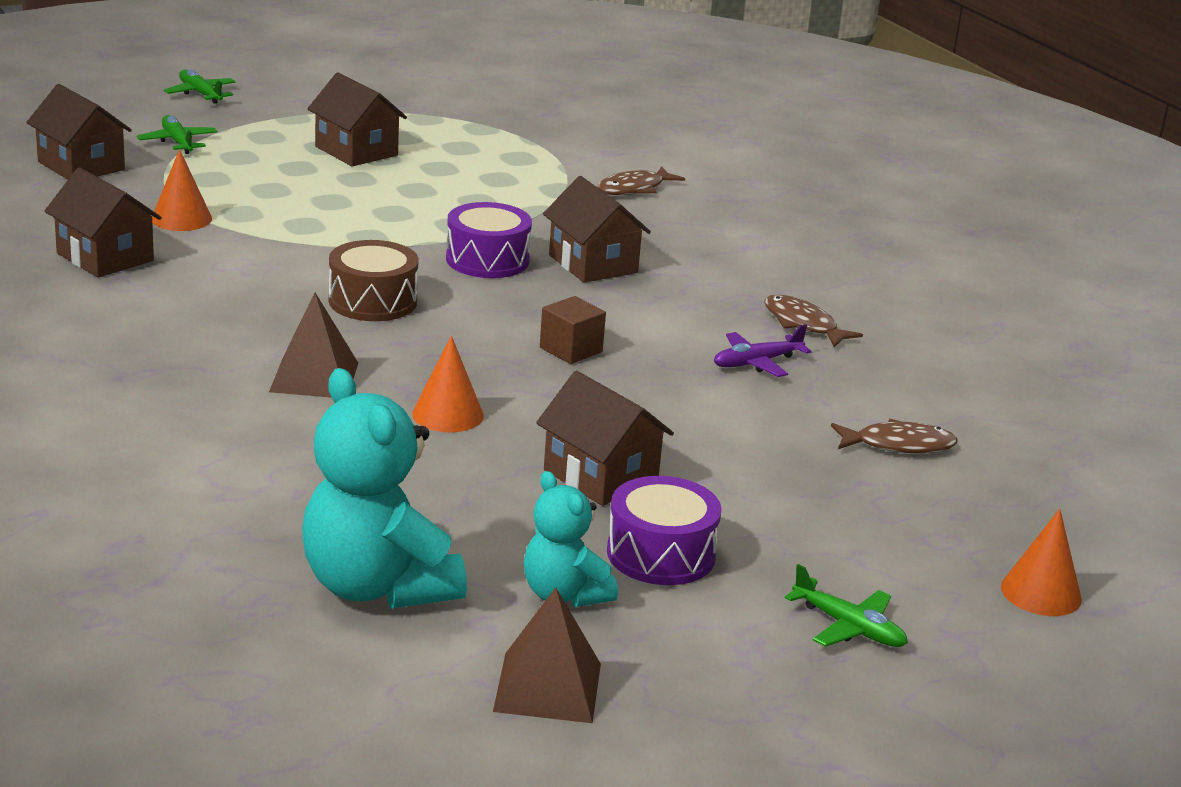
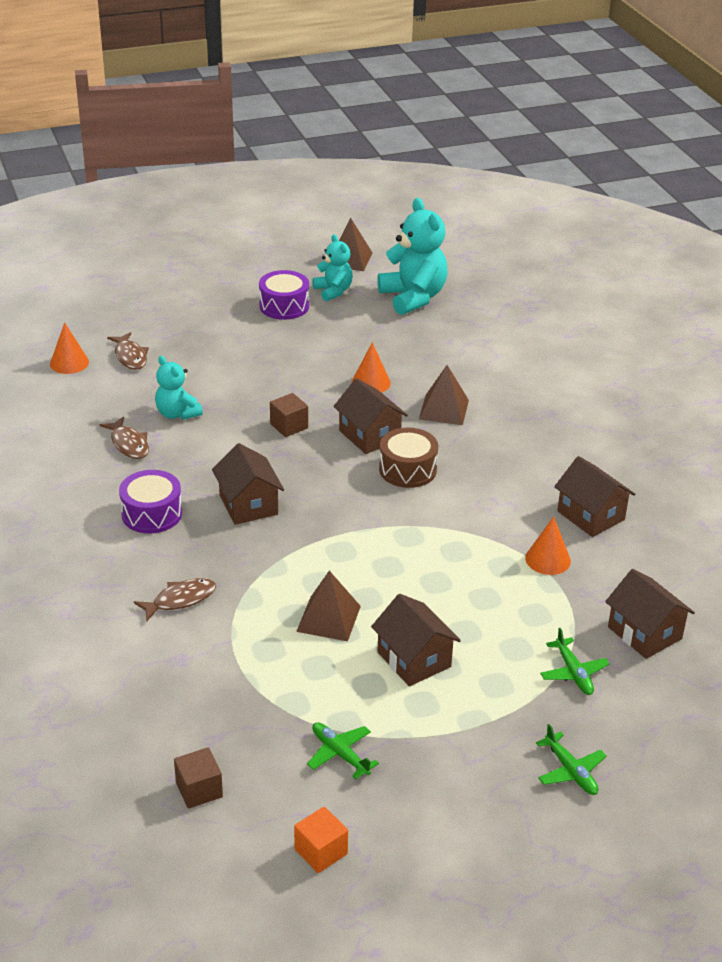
camera: 170 degrees left, 10 degrees up
(433, 66) = (321, 851): none -> orange cube
(457, 176) = (328, 618): none -> brown pyramid
(487, 260) = (324, 510): purple drum -> purple drum (152, 514)
(551, 90) = (199, 790): none -> brown cube
(600, 476) = (299, 344): brown house -> brown house (369, 435)
(757, 363) = (177, 414): purple plane -> turquoise teddy bear
(848, 627) = (216, 274): green plane -> green plane (340, 754)
(898, 445) = (130, 356): brown fish -> brown fish turned 120 degrees counterclockwise
(1041, 593) = (120, 283): orange cone -> orange cone (69, 363)

